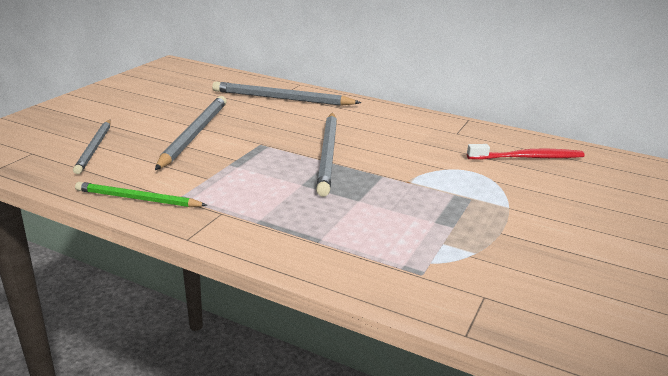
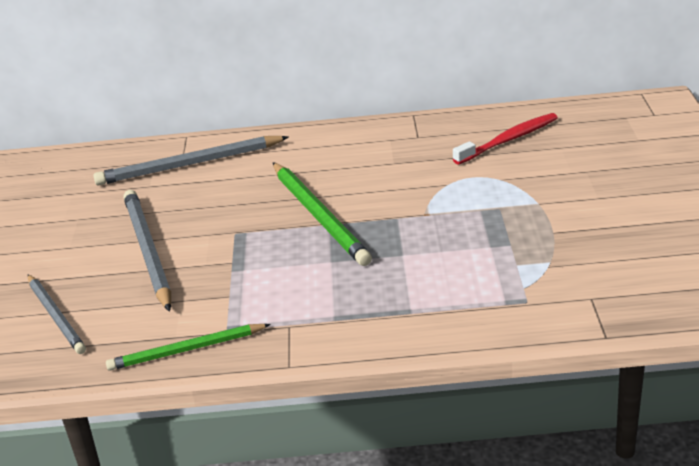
camera: 25 degrees left, 5 degrees up
(328, 154) = (319, 216): grey pencil -> green pencil

